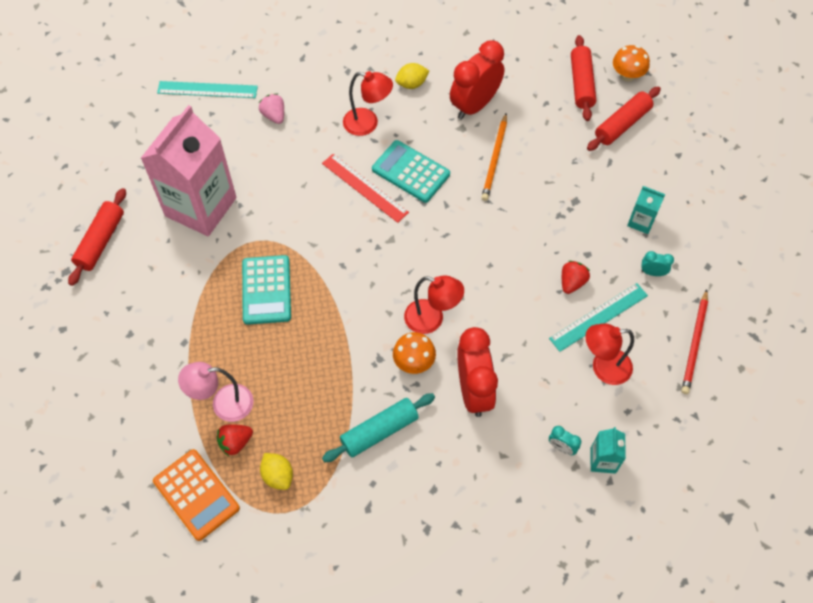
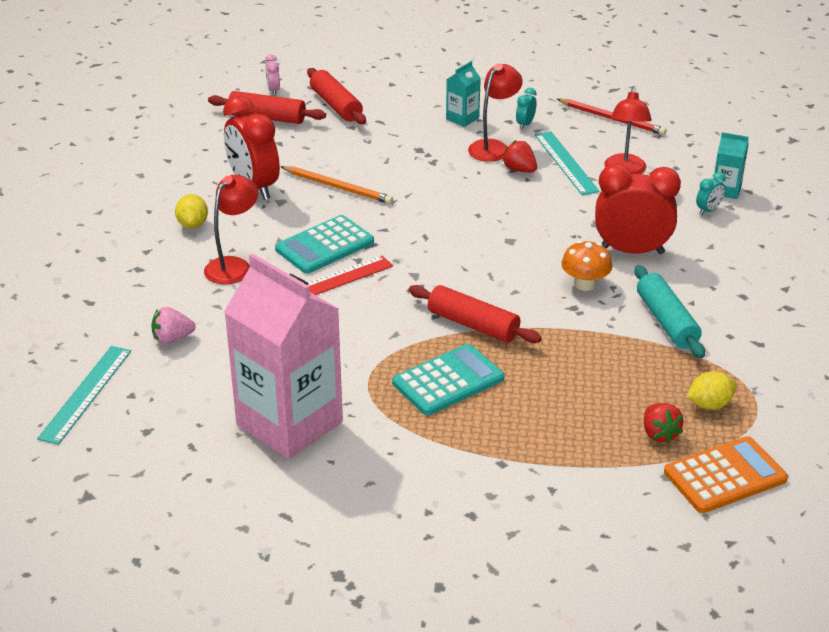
camera: 75 degrees left, 25 degrees down
(100, 241) = (301, 531): red rolling pin -> red rolling pin (473, 325)
(223, 404) = (603, 438): pink lamp -> none
(266, 290) = (448, 381): turquoise calculator -> turquoise calculator turned 45 degrees counterclockwise
(432, 319) = (534, 263): red lamp -> red lamp (493, 147)
(627, 75) = (273, 90): orange mushroom -> pink clock

